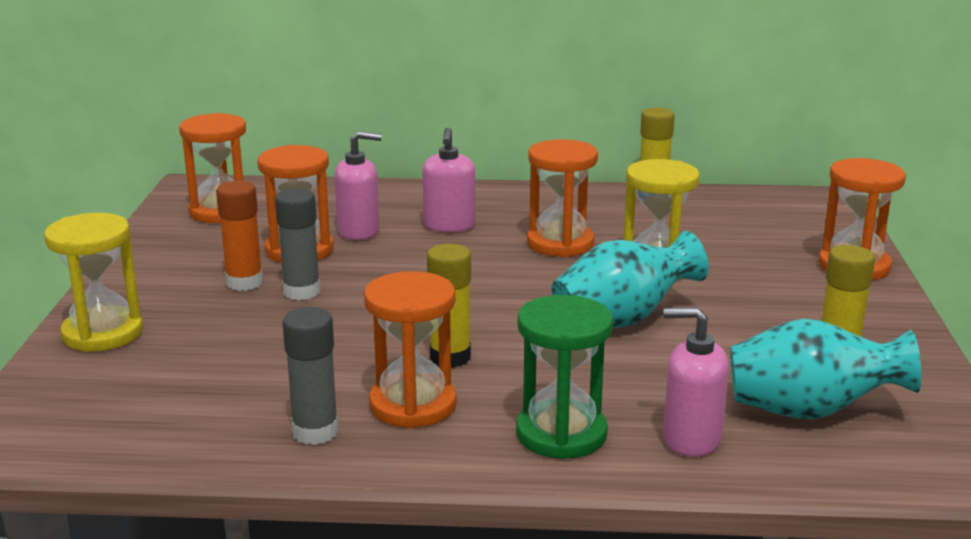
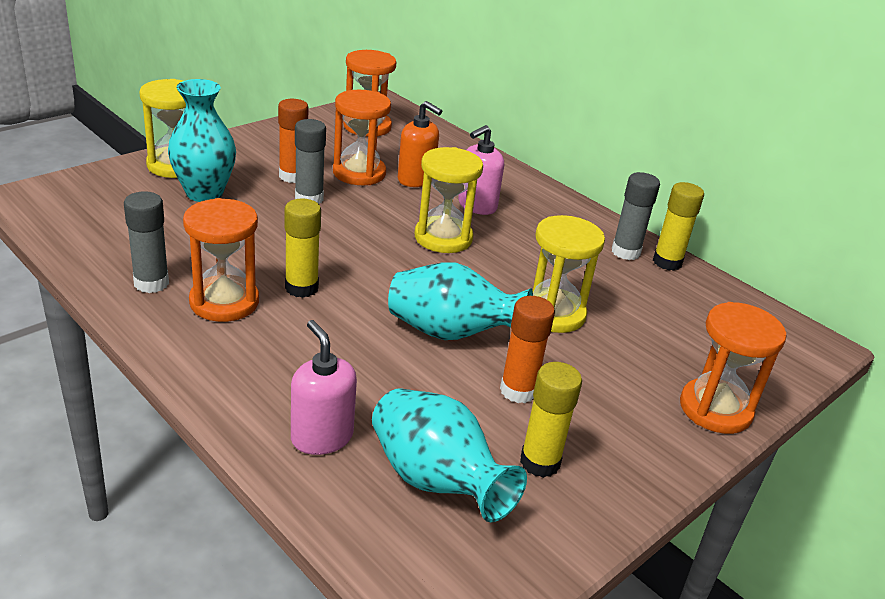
camera: 40 degrees right, 10 degrees up
(191, 339) = (204, 193): none -> turquoise vase
(359, 231) = (416, 179): pink soap dispenser -> orange soap dispenser
(475, 261) = (443, 238): none -> yellow hourglass
(560, 243) = (523, 258): orange hourglass -> none
(561, 434) = (259, 376): green hourglass -> none
(615, 203) = (625, 252): none -> grey glue stick
(738, 327) = (518, 391): none -> orange glue stick

